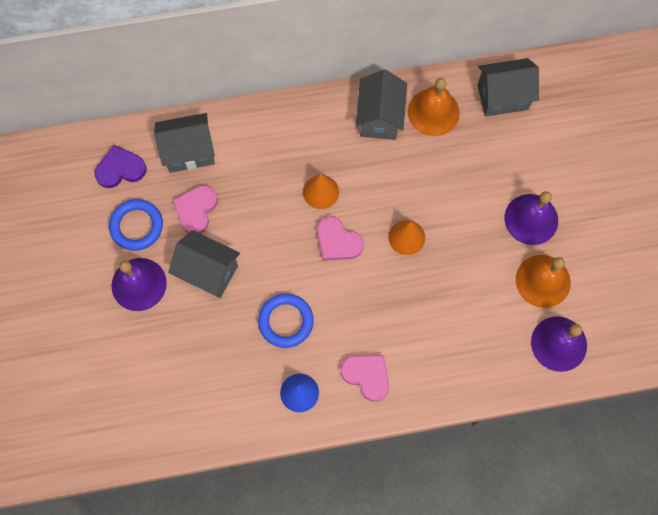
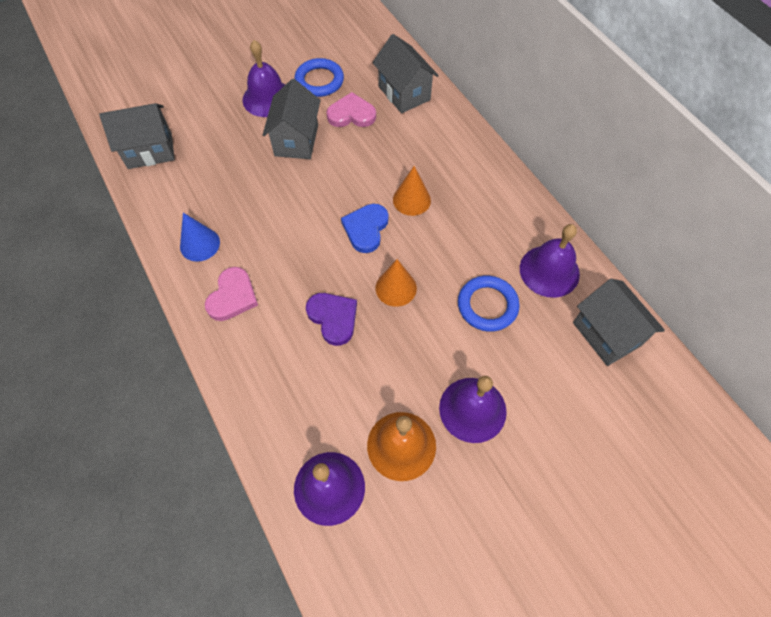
camera: 70 degrees right, 10 degrees down
(120, 169) = (366, 55): purple heart -> purple heart (333, 318)
(286, 321) = (268, 212): blue ring -> blue ring (487, 305)
(337, 241) = (366, 229): pink heart -> blue heart
(379, 118) = (516, 225): grey house -> grey house (150, 151)
(433, 112) = (549, 271): orange bell -> purple bell

